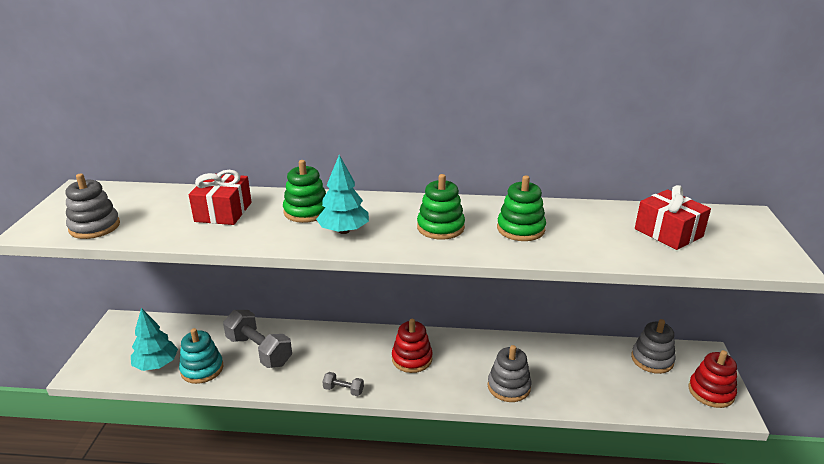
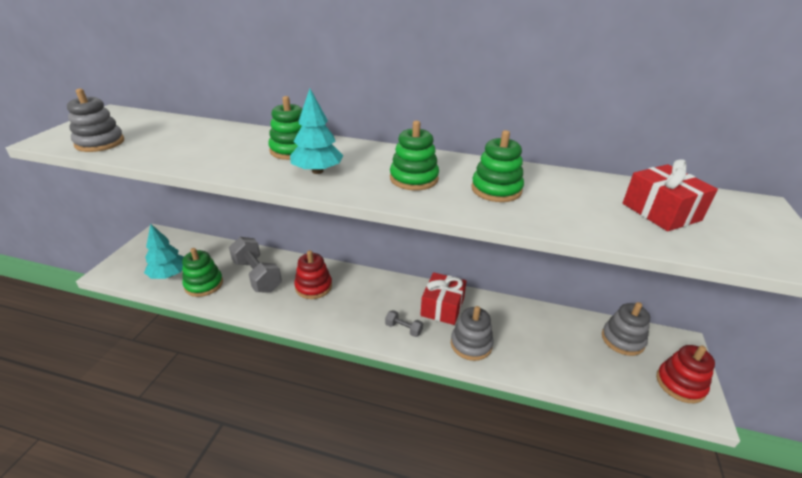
camera: 10 degrees right, 5 degrees up
(202, 369) = (204, 284): turquoise stacking toy -> green stacking toy
(223, 212) = (217, 142): red gift -> red gift (442, 307)
(343, 390) = (316, 322): grey dumbbell -> grey dumbbell (403, 329)
(412, 359) = (387, 303): red stacking toy -> red stacking toy (313, 287)

